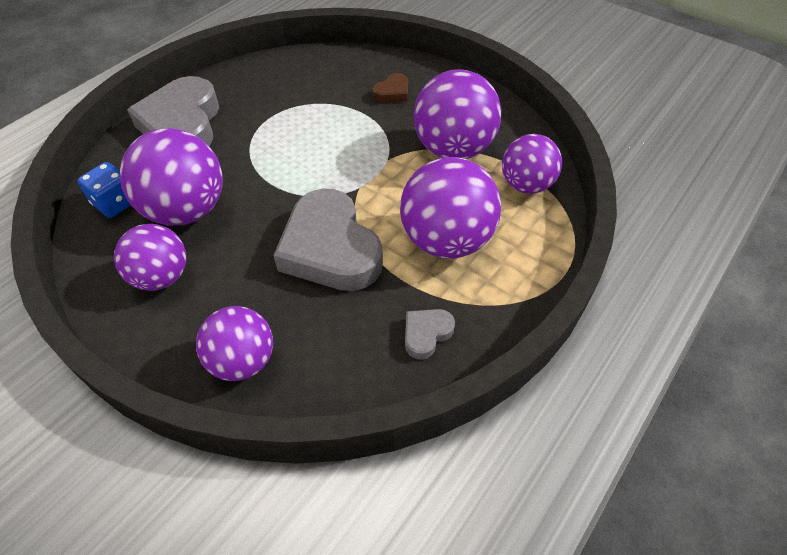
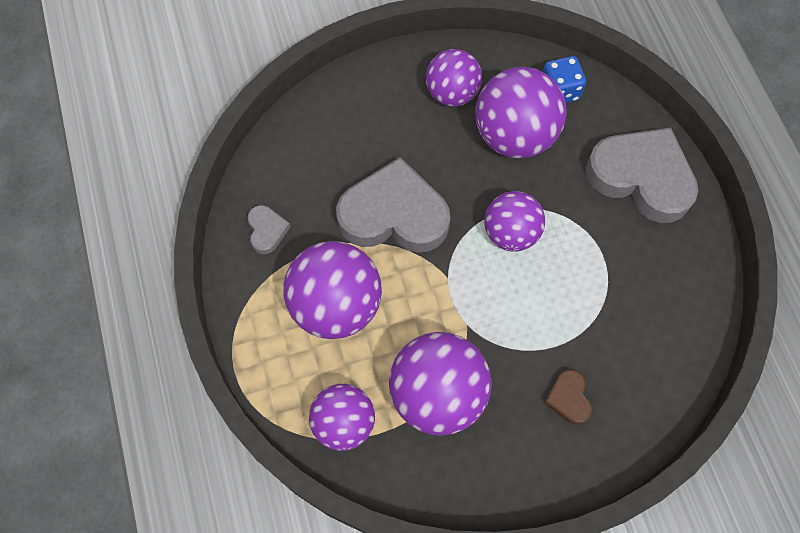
camera: 125 degrees right, 15 degrees up
(243, 360) = (338, 111): purple ball -> purple ball (510, 233)

